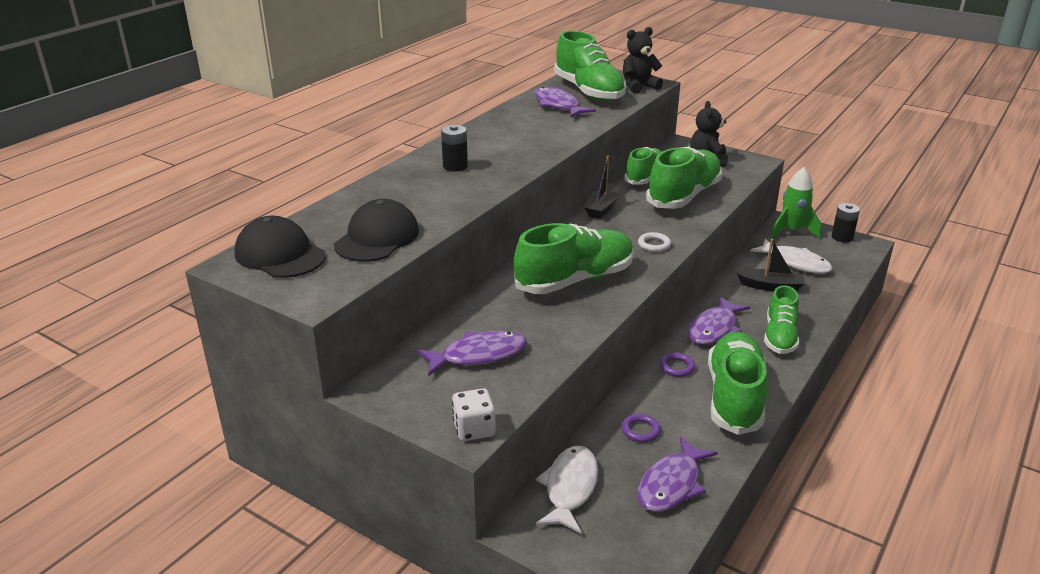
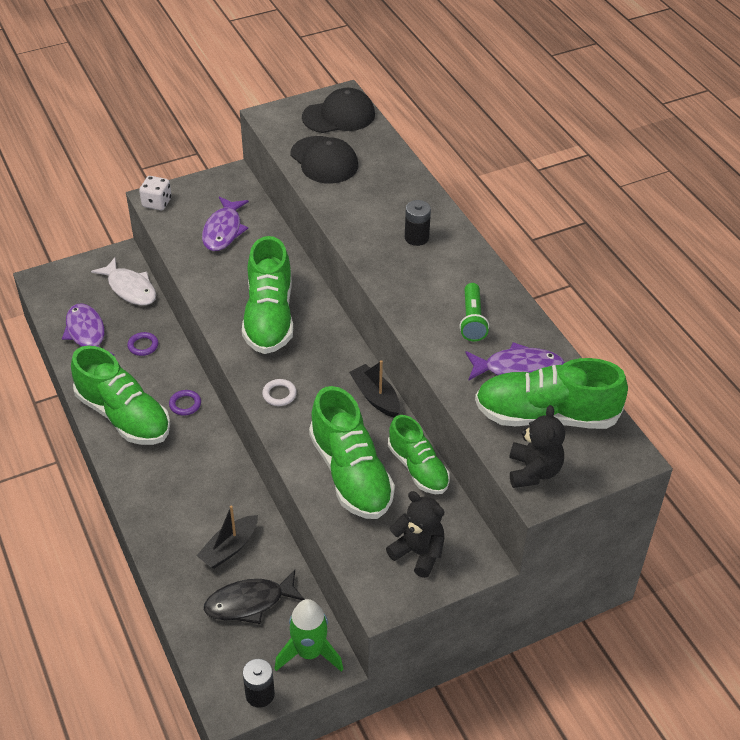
camera: 120 degrees right, 15 degrees up
(530, 127) = (472, 320): none -> green flashlight
(714, 328) = (208, 459): purple fish -> none
(779, 336) = (159, 497): green shoe -> none
(795, 263) = (249, 602): white fish -> black fish

